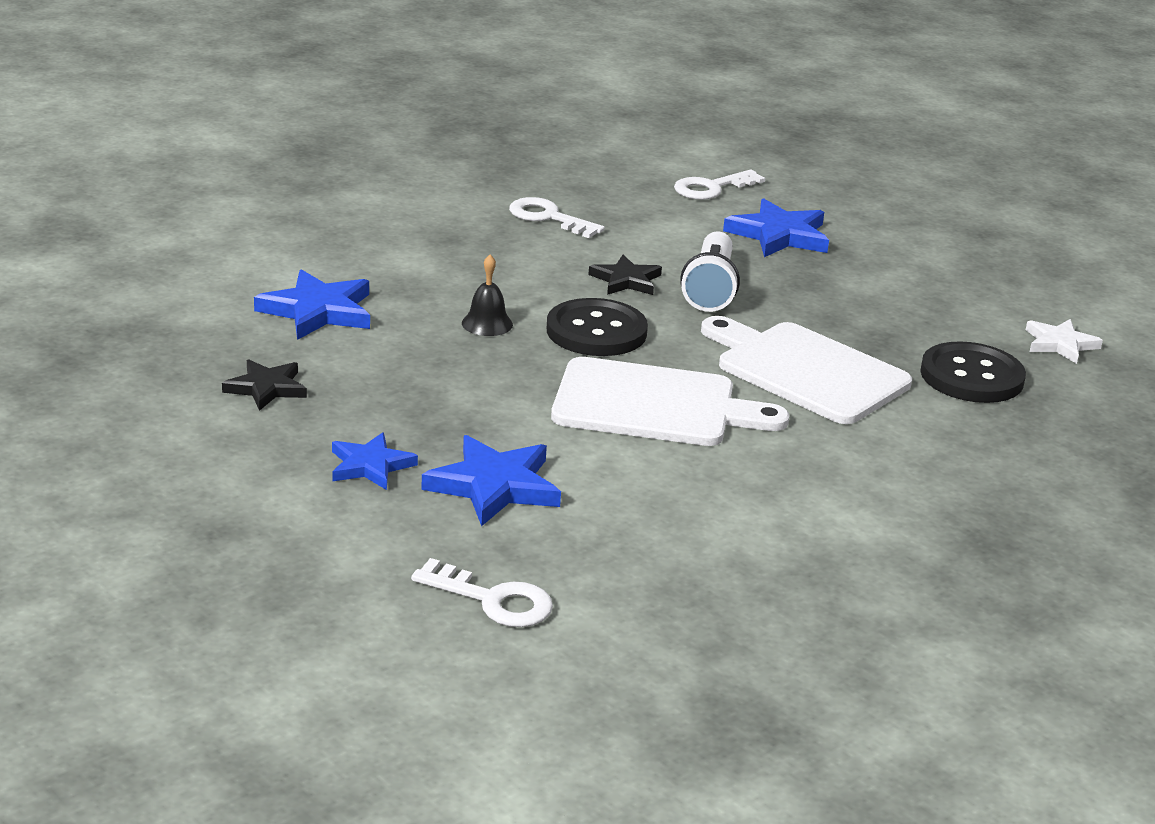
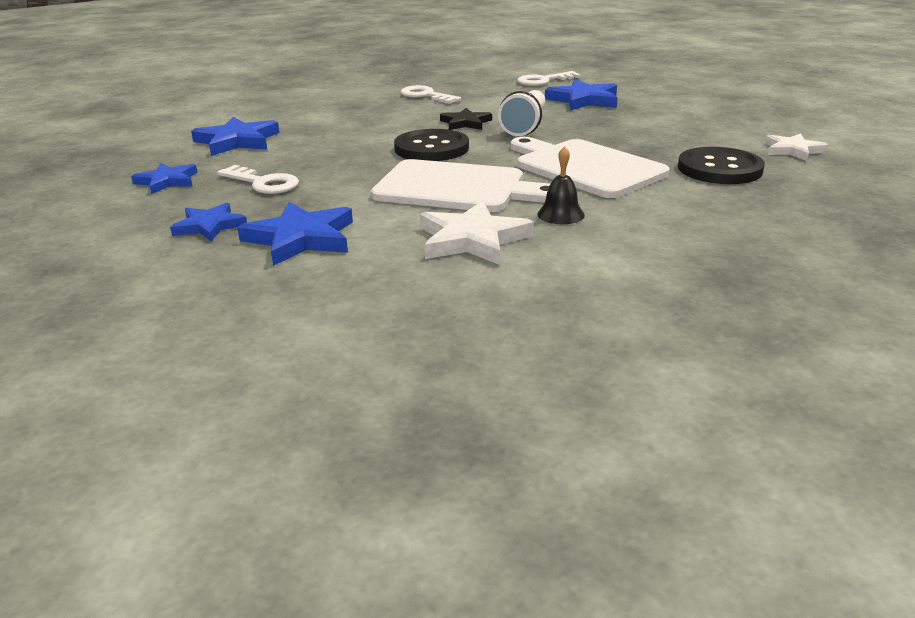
camera: 10 degrees right, 0 degrees up
(266, 388) = (167, 181): black star -> blue star
(487, 323) = (353, 145): black bell -> black bell (560, 214)
(493, 600) = (249, 321): white key -> white key (263, 183)
(698, 488) = (472, 239): none -> white star

